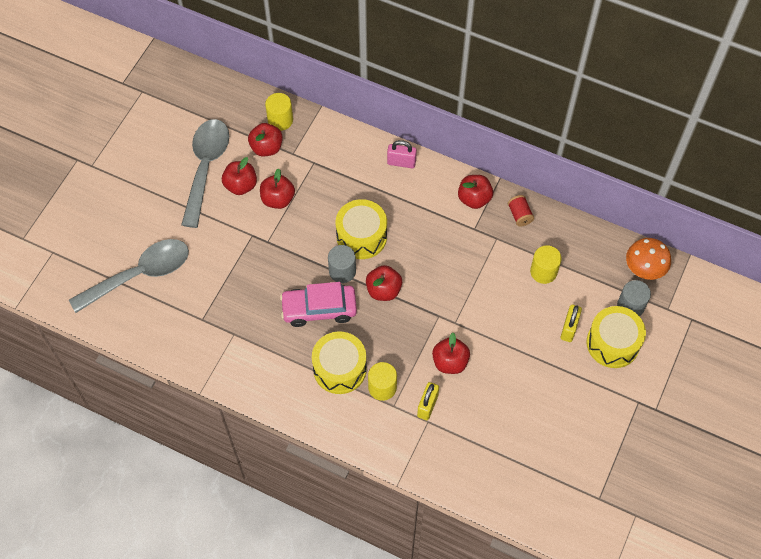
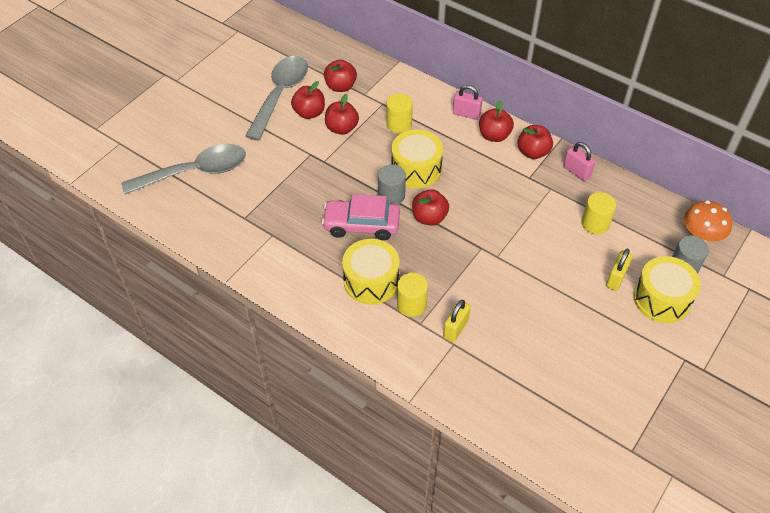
camera: 10 degrees right, 10 degrees down
(280, 120) = (358, 67): yellow cylinder -> yellow cylinder (399, 124)
(450, 362) = (486, 291): red apple -> red apple (494, 135)
(519, 215) = (576, 172): red spool -> pink padlock

